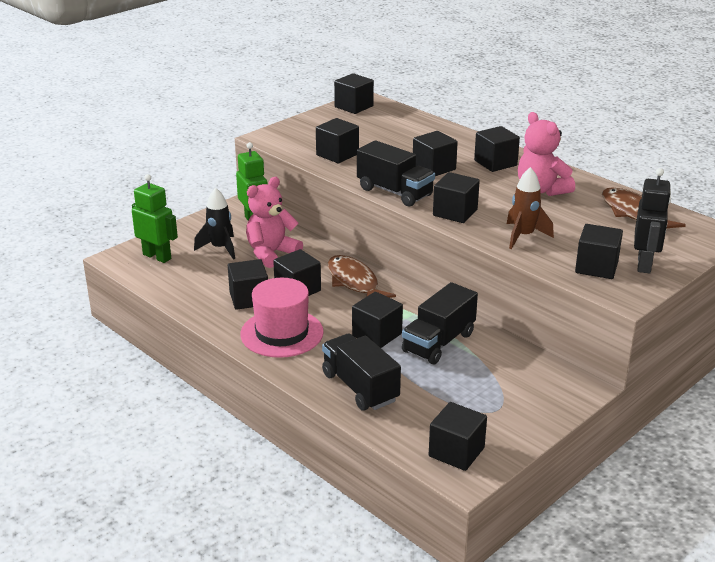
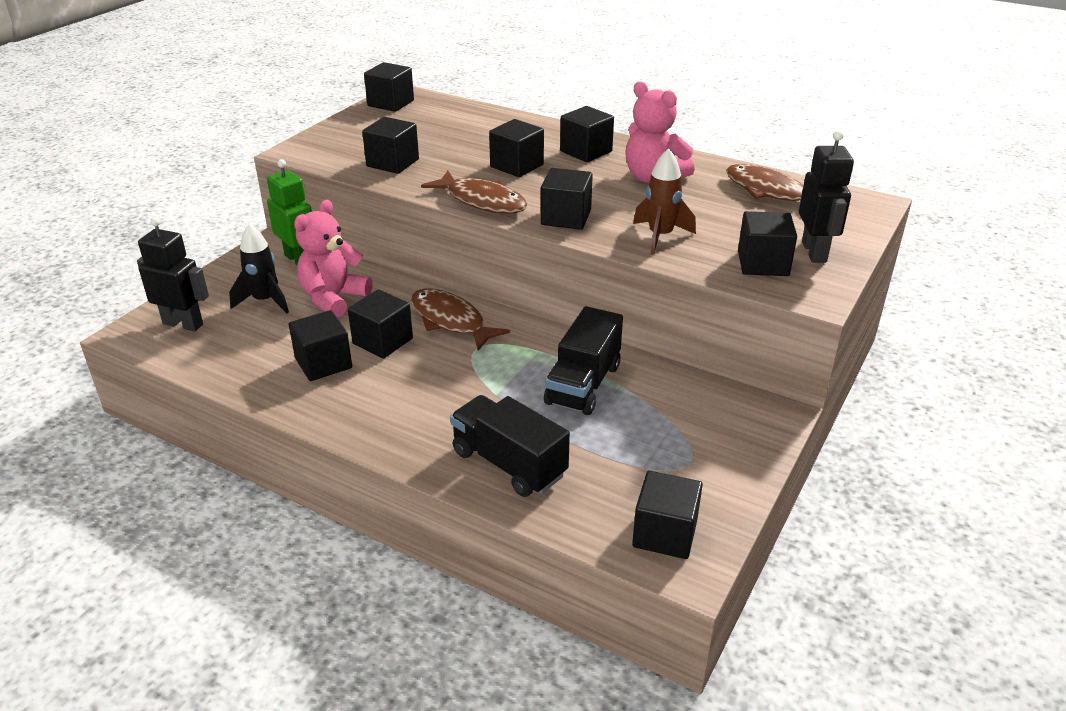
camera: 15 degrees left, 5 degrees up
(157, 256) = (183, 324): green robot -> black robot
(282, 333) = (381, 404): pink hat -> none
(377, 335) = (504, 386): black cube -> none
(394, 192) = (482, 201): black truck -> brown fish

